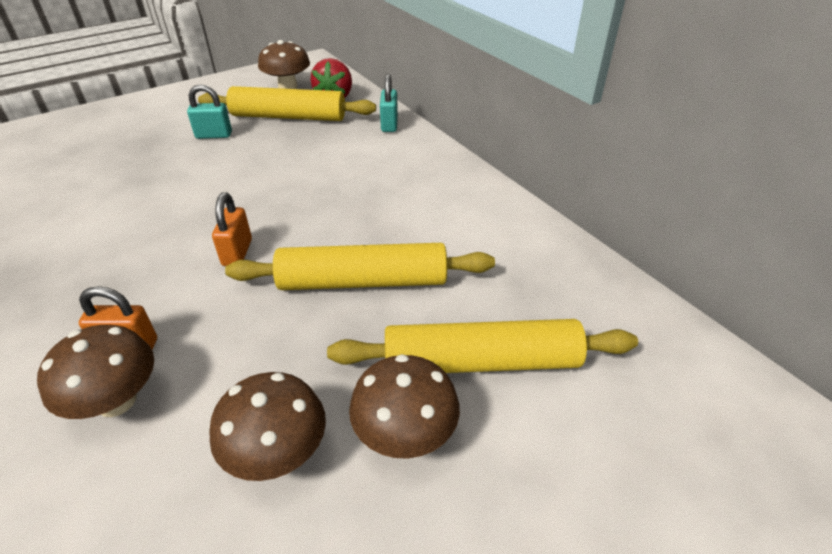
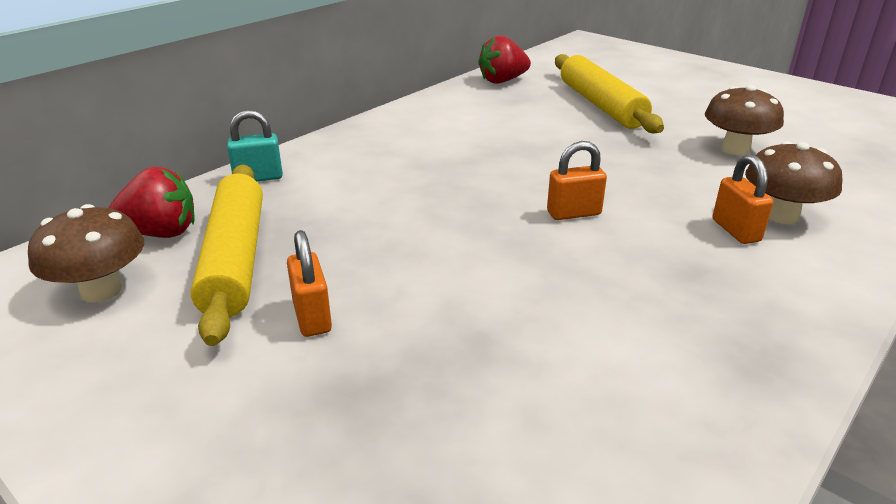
camera: 105 degrees left, 10 degrees down
(214, 135) = (312, 317): turquoise padlock -> orange padlock
(362, 281) = (561, 149): yellow rolling pin -> none
(405, 434) = (677, 118): brown mushroom -> none
(592, 288) = (502, 81): none -> red strawberry

